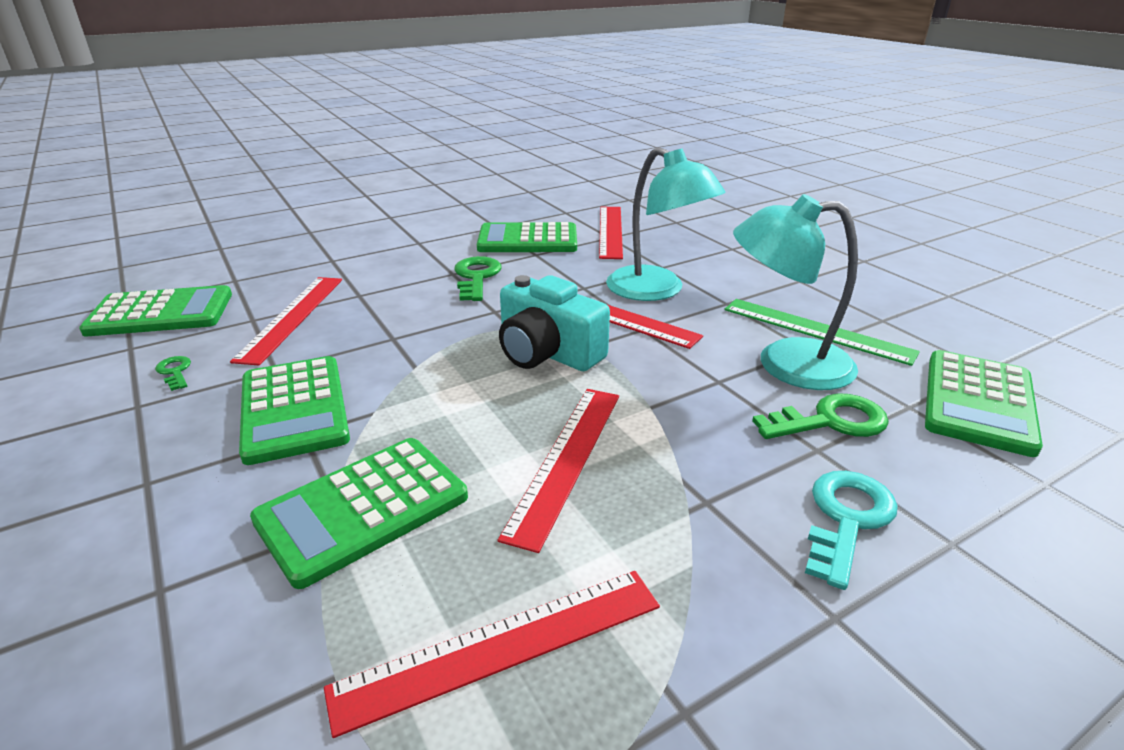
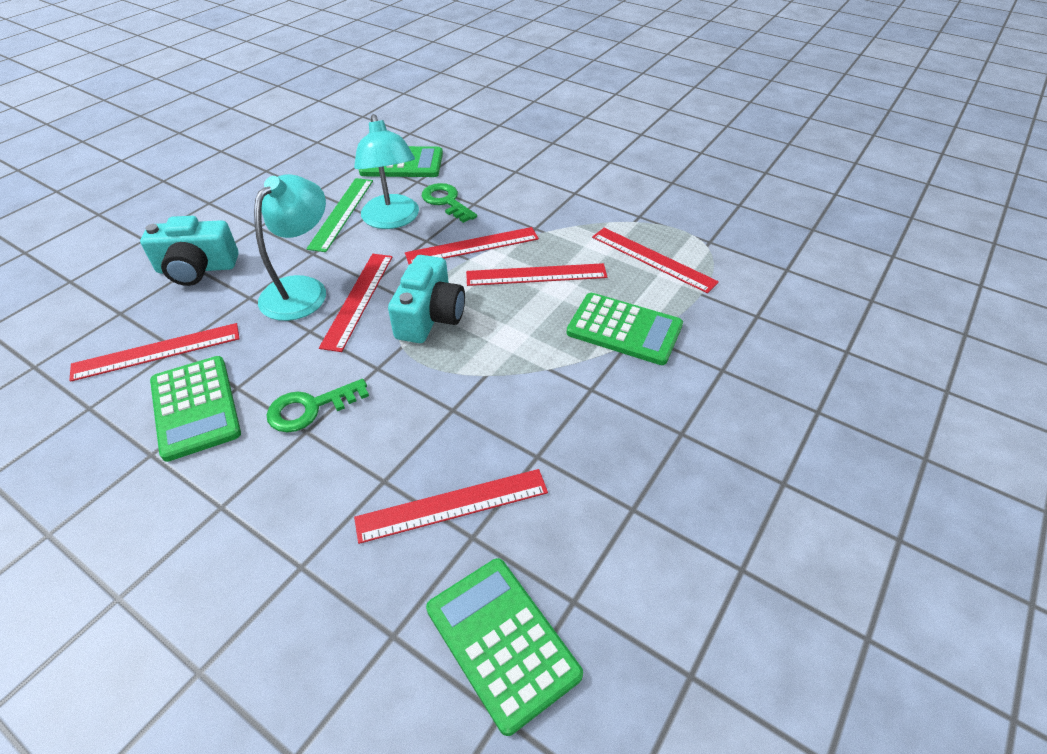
camera: 115 degrees left, 15 degrees up
(175, 372) = (582, 523): green key -> none
(294, 409) = (572, 410): green calculator -> none
(681, 417) = (472, 246): none -> red ruler
(728, 249) = (197, 268): none -> turquoise camera
(846, 519) = (519, 193): turquoise key -> none

